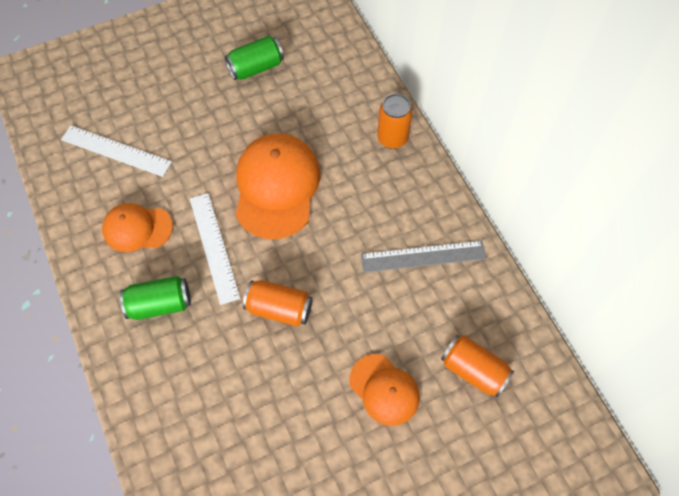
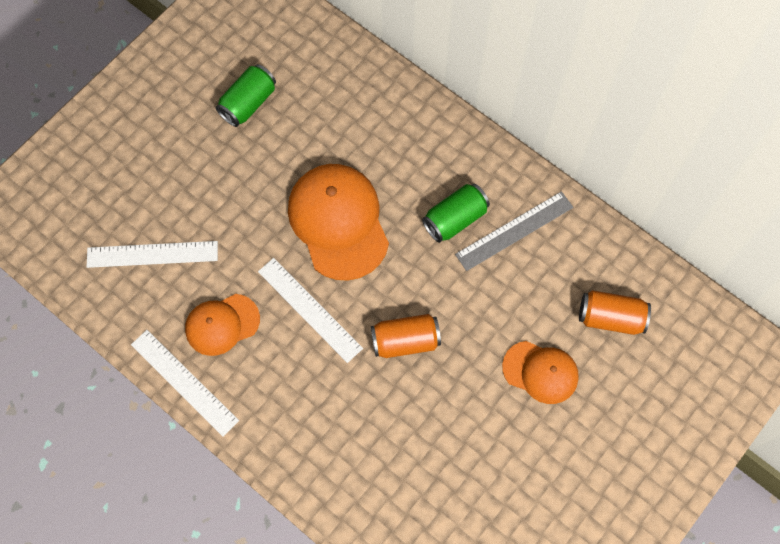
camera: 25 degrees left, 5 degrees up
(81, 261) = (184, 382): none -> white ruler
(160, 304) = (288, 388): green can -> green can (455, 219)
(392, 138) = (426, 123): orange can -> none

